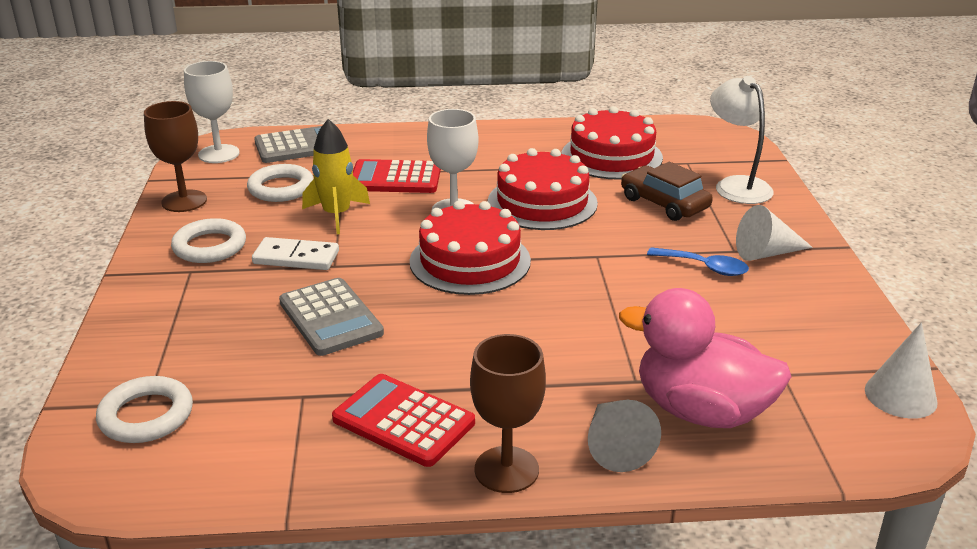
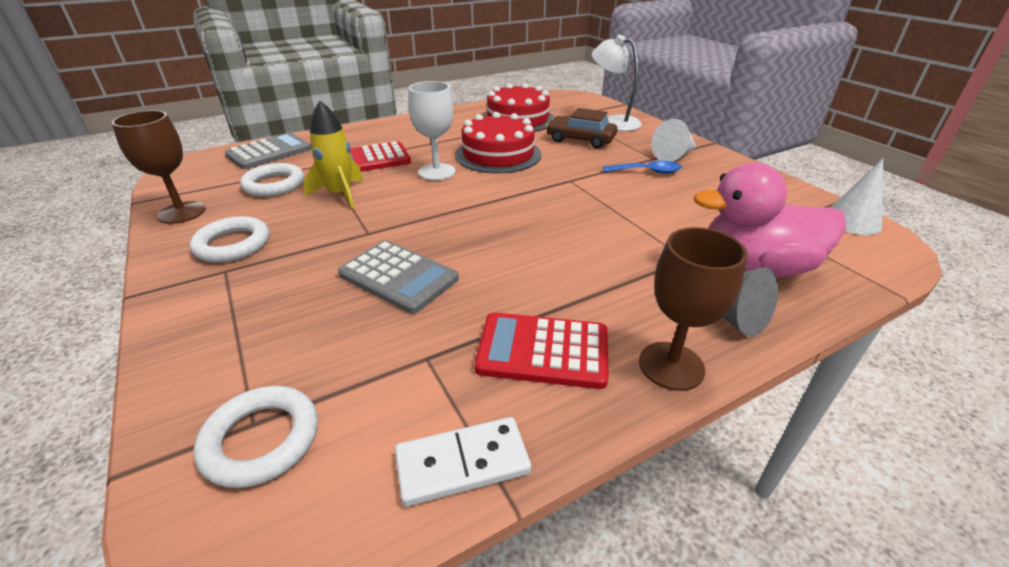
camera: 25 degrees left, 5 degrees up
(219, 154) = (196, 170): white goblet -> none
(296, 257) = (327, 234): white domino -> white domino (462, 463)
(470, 261) = (481, 204): red cake -> none

